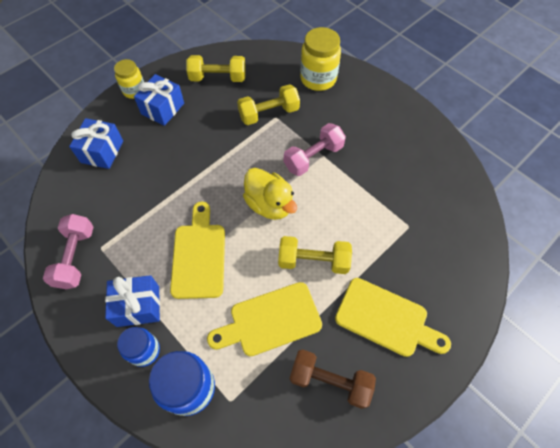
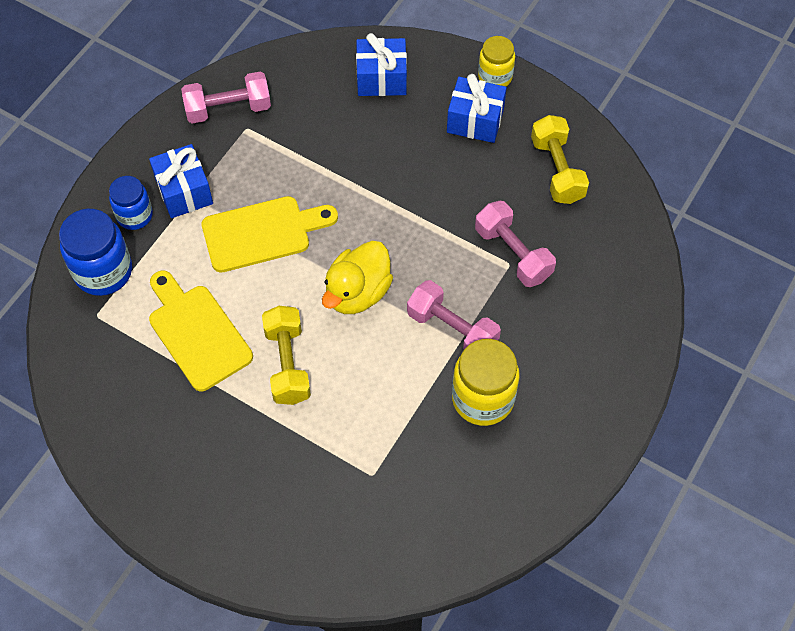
camera: 75 degrees right, 0 degrees up
(269, 113) = (513, 253): yellow dumbbell -> pink dumbbell
(318, 79) = (607, 304): yellow jar -> yellow jar (482, 399)
(330, 381) = (137, 413): brown dumbbell -> none
(386, 318) = (228, 464): yellow cutting board -> none

